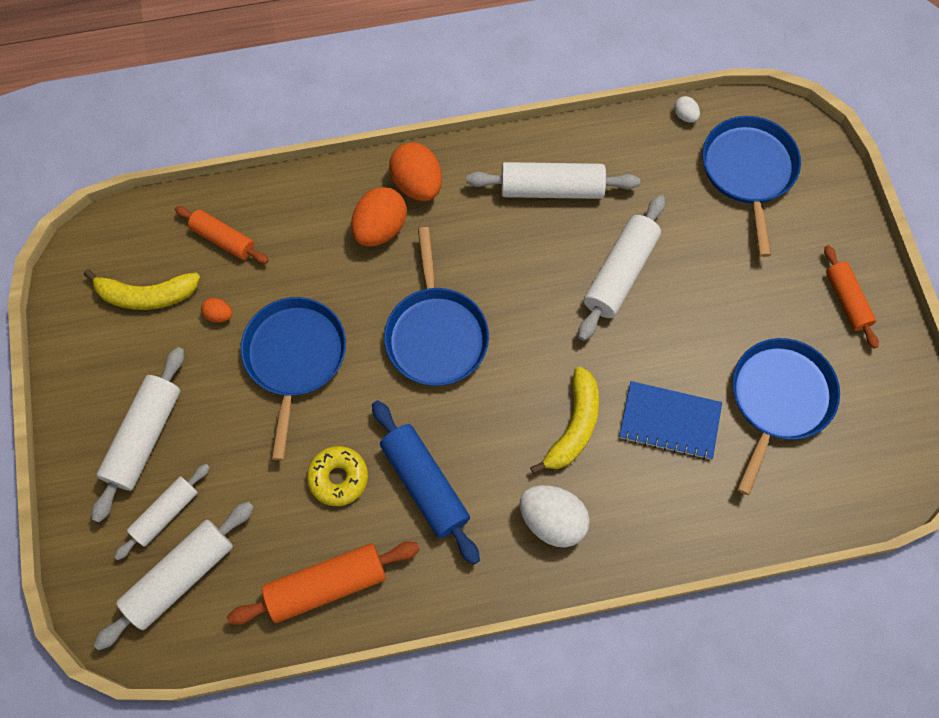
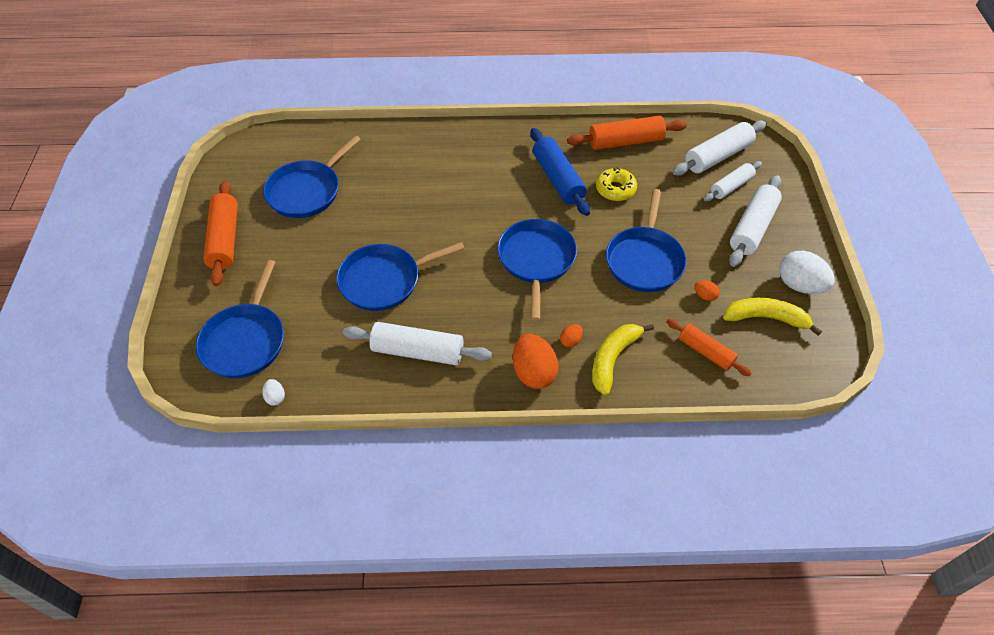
camera: 170 degrees left, 15 degrees down
(380, 229) = (570, 341): orange egg -> orange egg, size x0.47
(552, 520) = (480, 152): white egg -> white egg (799, 285)
(574, 426) = (451, 195): yellow banana -> yellow banana (613, 359)
(620, 273) = (384, 280): white rolling pin -> blue pan
(669, 421) = (386, 189): blue notebook -> none
(846, 300) = (225, 239): orange rolling pin -> orange rolling pin, size x1.55

